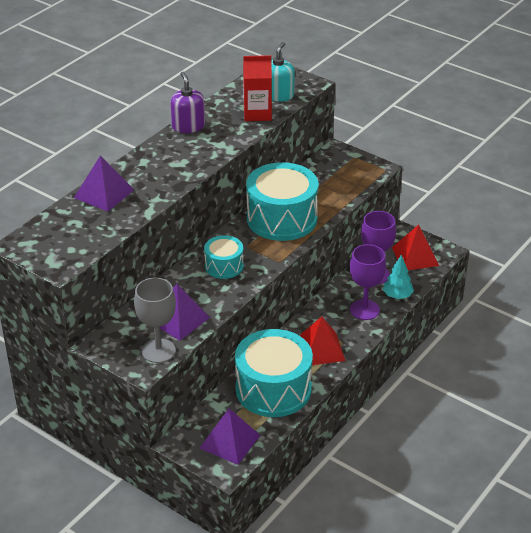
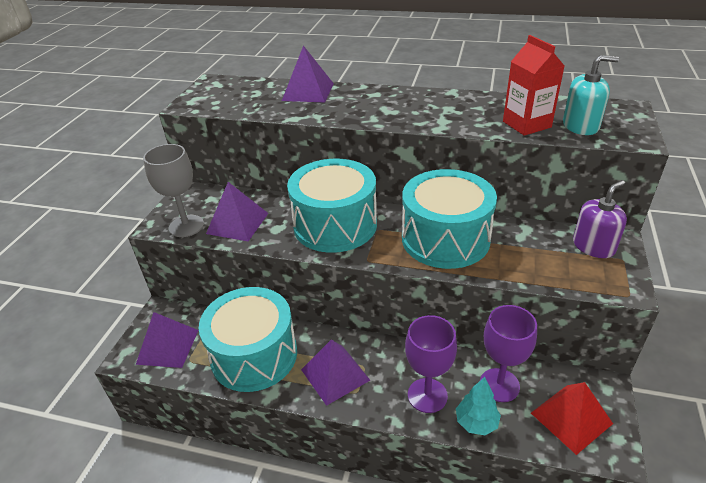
camera: 70 degrees right, 0 degrees up
(188, 126) = (456, 97): purple soap dispenser -> purple soap dispenser (593, 246)
(224, 266) = (335, 225): turquoise drum -> turquoise drum, size x1.91
(320, 349) = (335, 374): red pyramid -> purple pyramid

